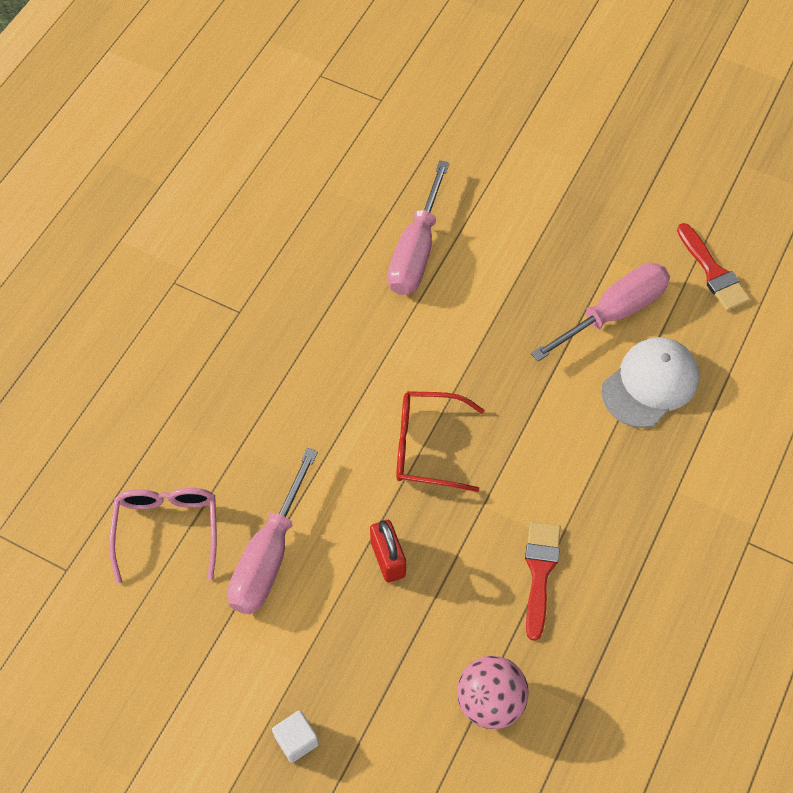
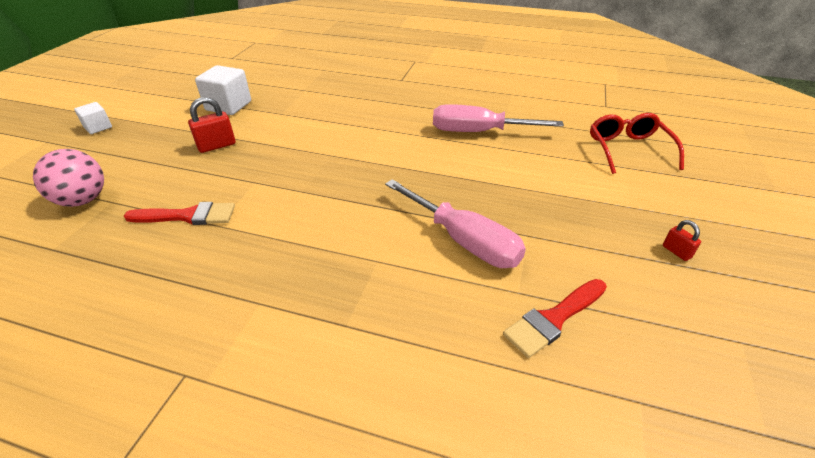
camera: 80 degrees right, 20 degrees down
(167, 529) = (251, 77): pink glasses -> none
(269, 555) = (228, 106): pink screwdriver -> white cube
(427, 446) = (307, 152): red glasses -> red glasses (628, 149)
(648, 156) = (676, 252): none -> red padlock
(650, 384) = (386, 273): white cap -> none

